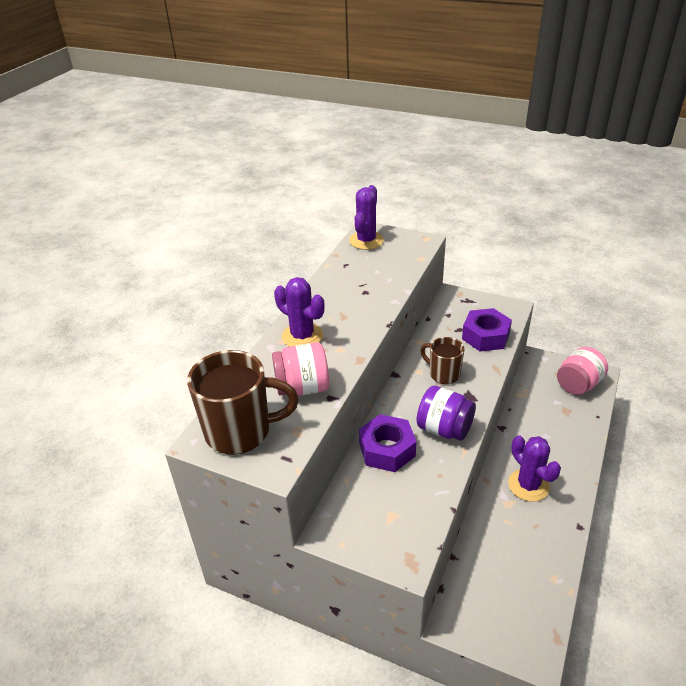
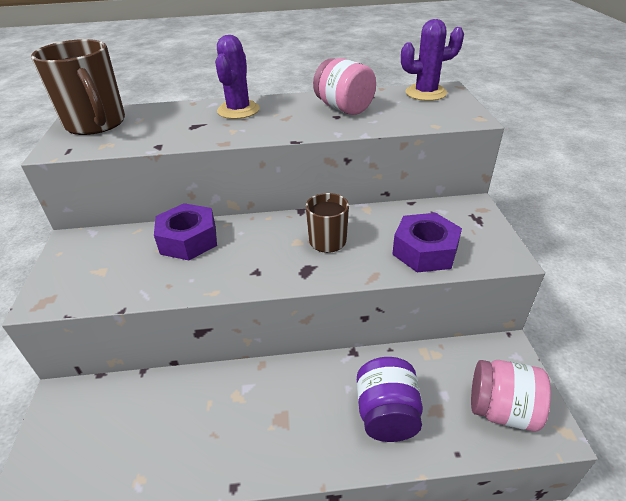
camera: 60 degrees right, 0 degrees up
(302, 388) = (165, 130): pink jar -> pink jar (344, 108)
(444, 429) = (240, 267): purple jar -> purple jar (387, 414)
(528, 485) = (275, 407): purple cactus -> none

